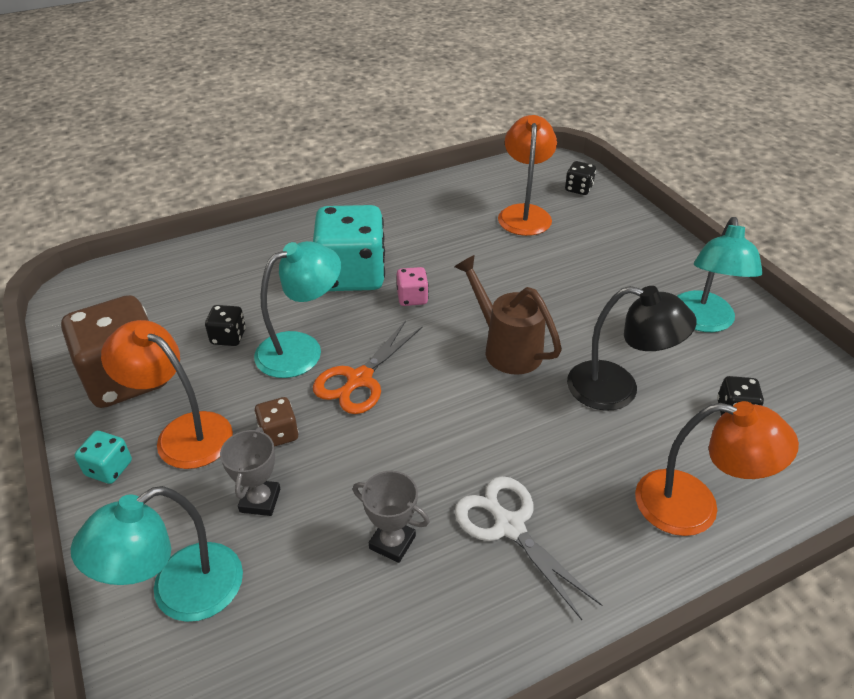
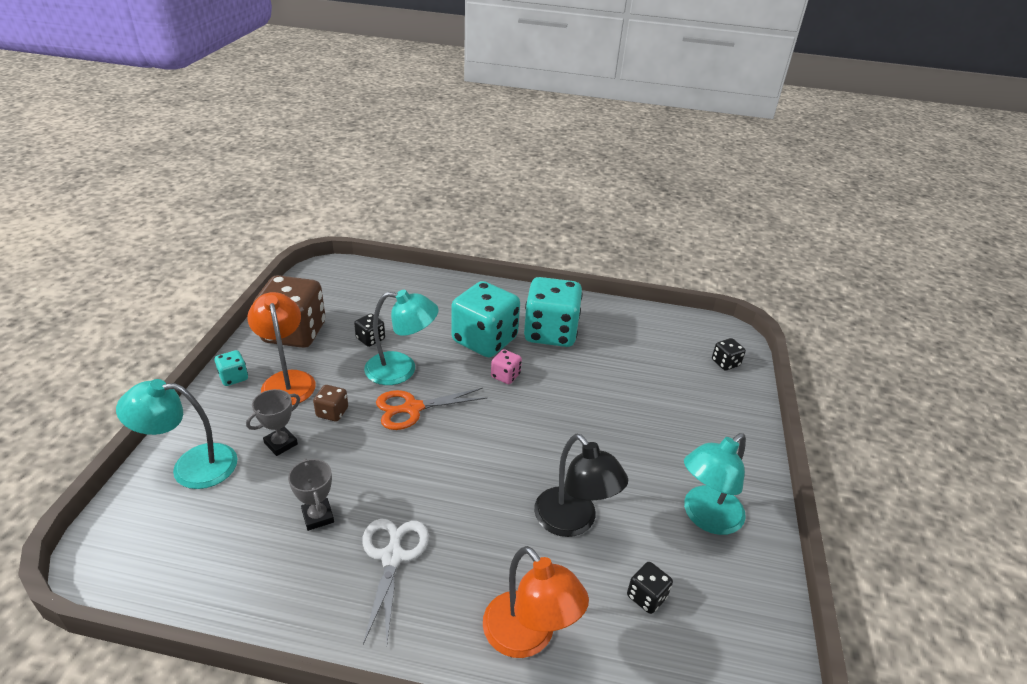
camera: 35 degrees right, 5 degrees down
(406, 236) = (550, 333): none -> turquoise dice
(507, 348) = (528, 445): brown watering can -> none
(524, 213) = (657, 360): orange lamp -> none

